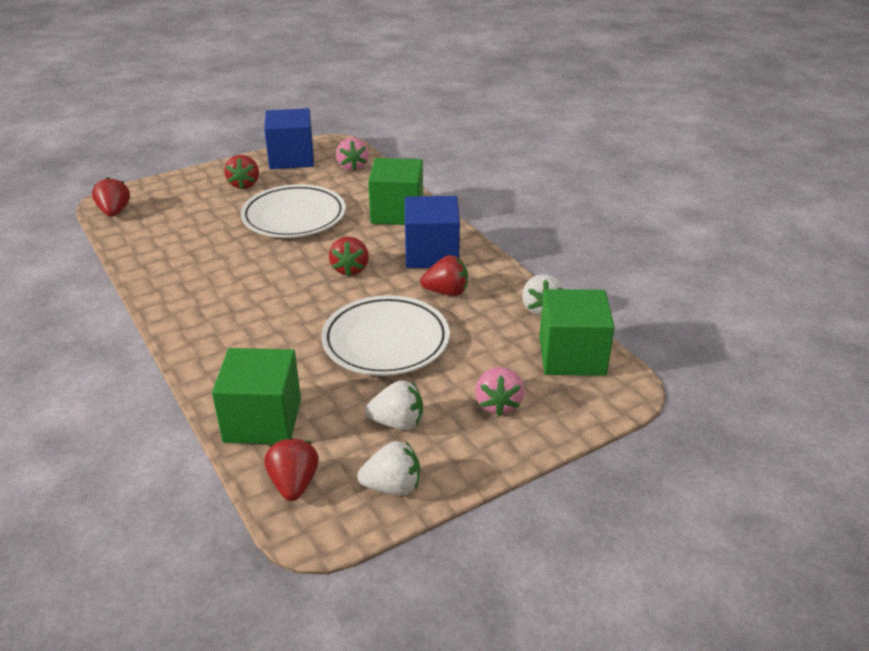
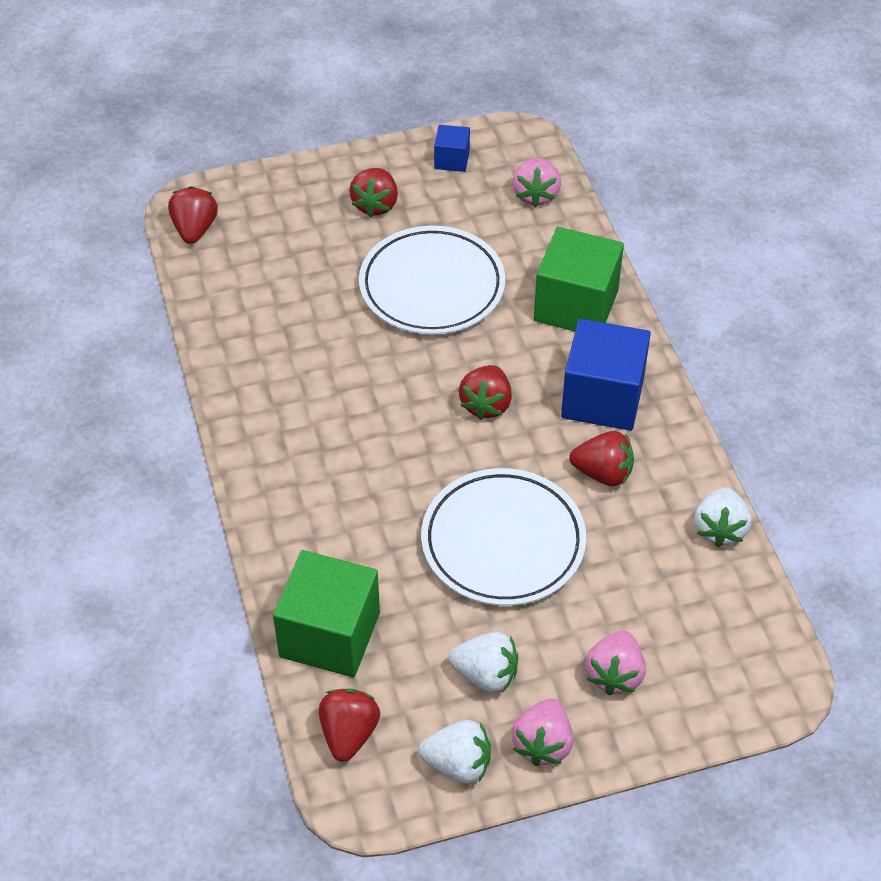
camera: 15 degrees right, 15 degrees up
(291, 158) = (452, 160): blue cube -> blue cube, size x0.49
(458, 459) = (542, 744): none -> pink strawberry
(572, 356) = (732, 619): green cube -> none

